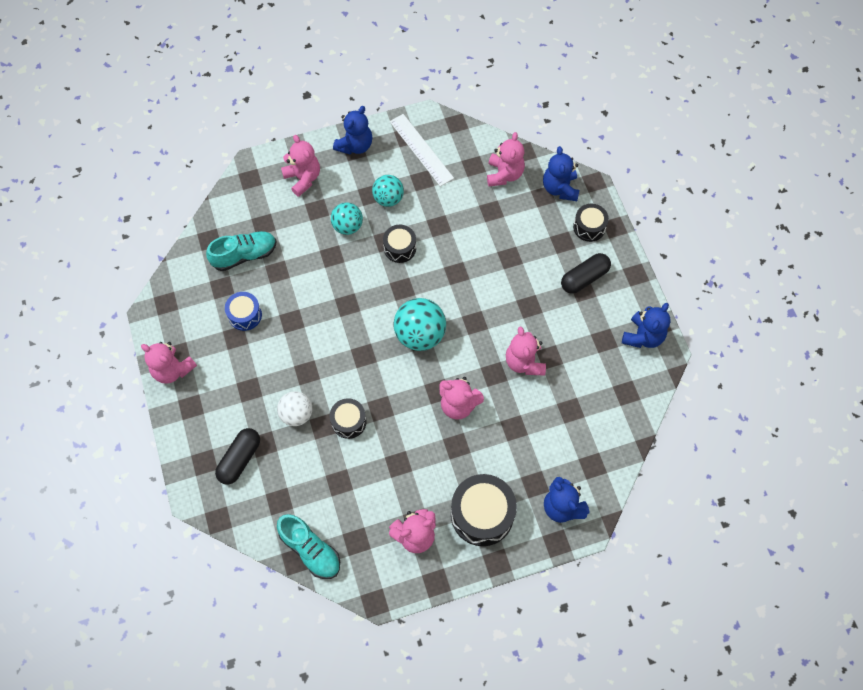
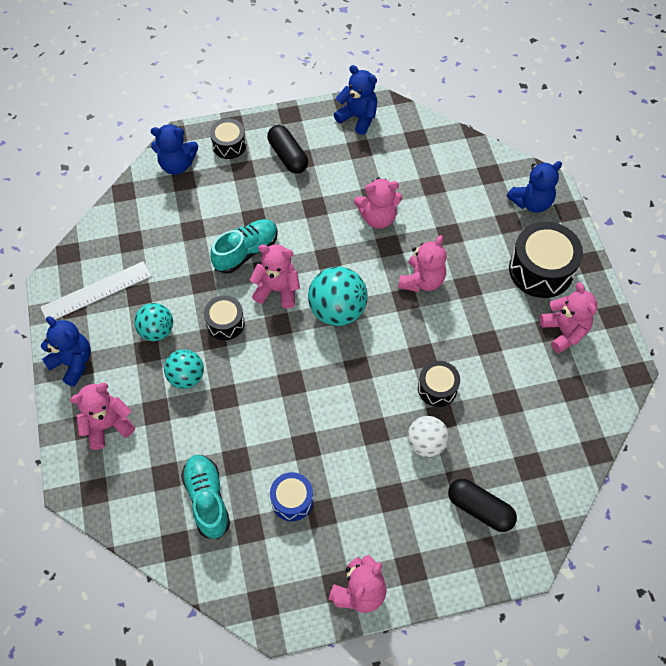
camera: 85 degrees left, 5 degrees down
(310, 550) = (584, 434): turquoise shoe -> turquoise shoe (246, 252)
(504, 174) = (148, 213): pink teddy bear -> pink teddy bear (277, 290)

